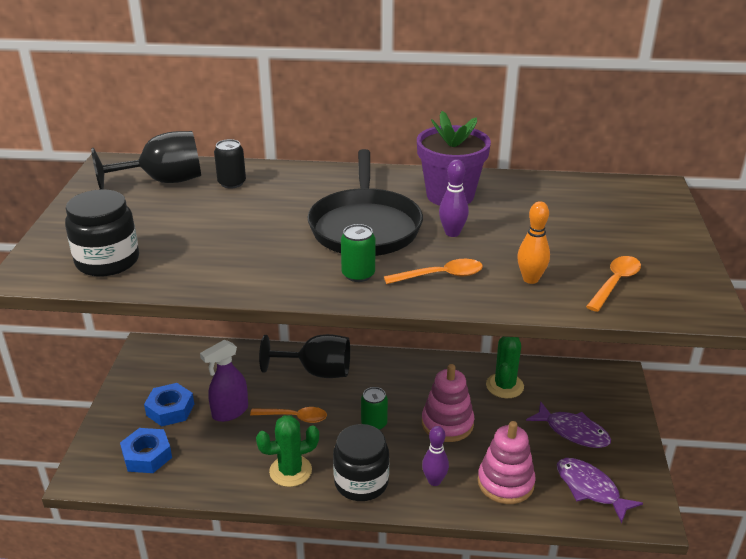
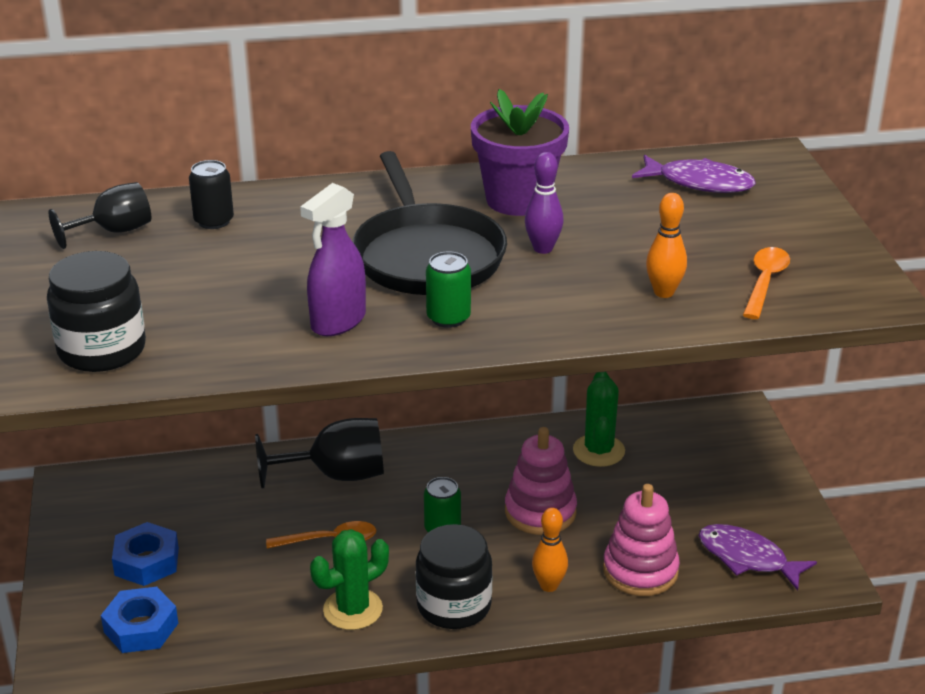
camera: 15 degrees left, 0 degrees up
(163, 181) = (114, 231): black goblet -> black goblet, size x0.65
(230, 412) = (235, 549): purple spray bottle -> purple spray bottle (338, 322)
(434, 481) = (549, 585): purple bowling pin -> orange bowling pin
(440, 276) = (552, 304): orange spoon -> none
(573, 431) = (704, 493): purple fish -> purple fish (699, 183)

